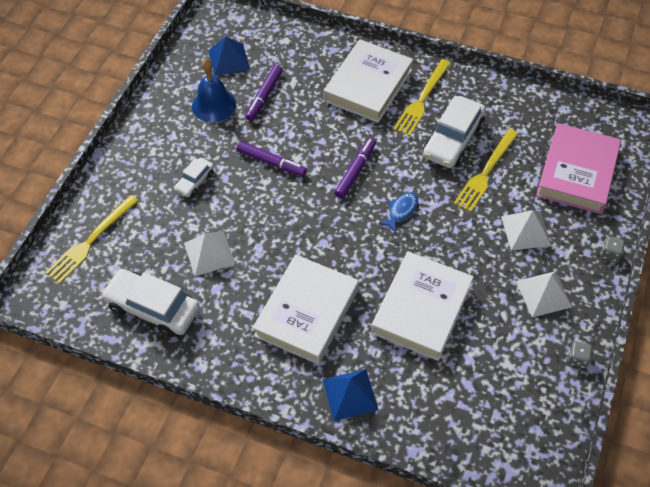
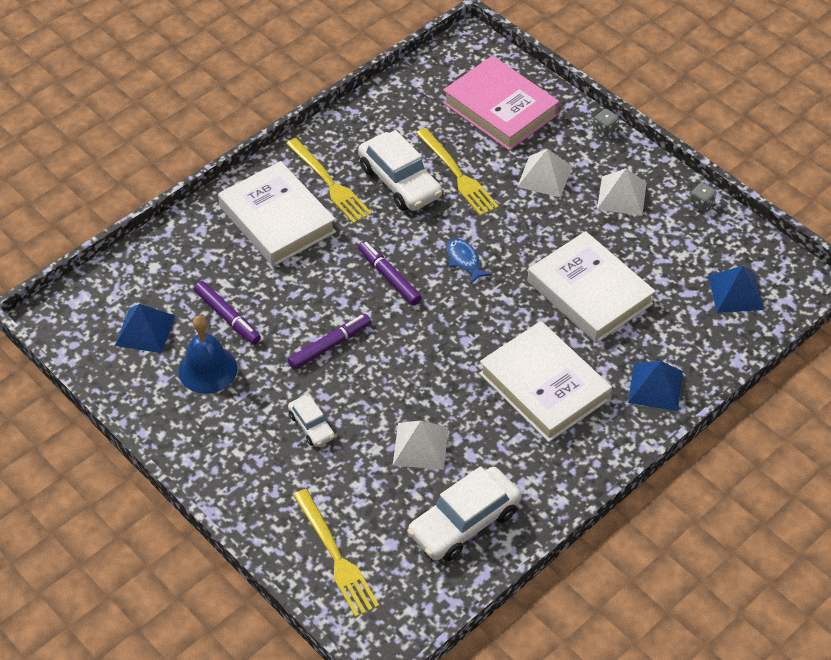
camera: 65 degrees left, 5 degrees down
(492, 423) = (736, 292): none -> blue pyramid

